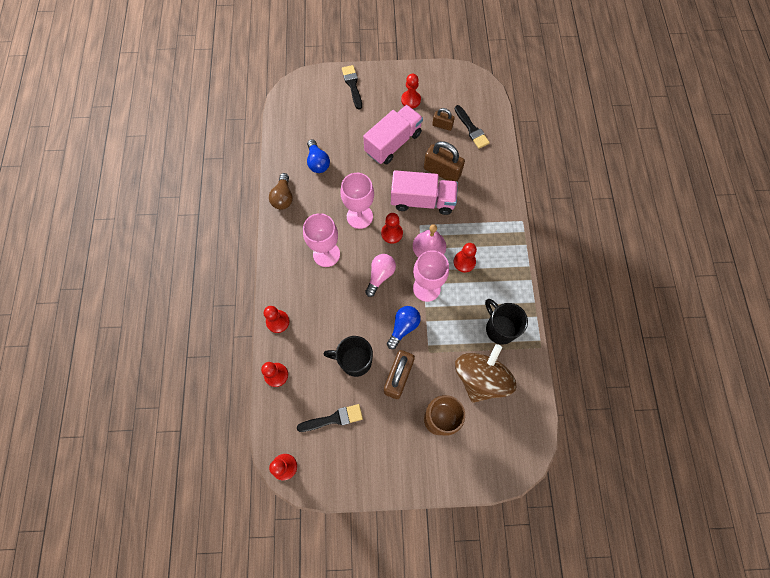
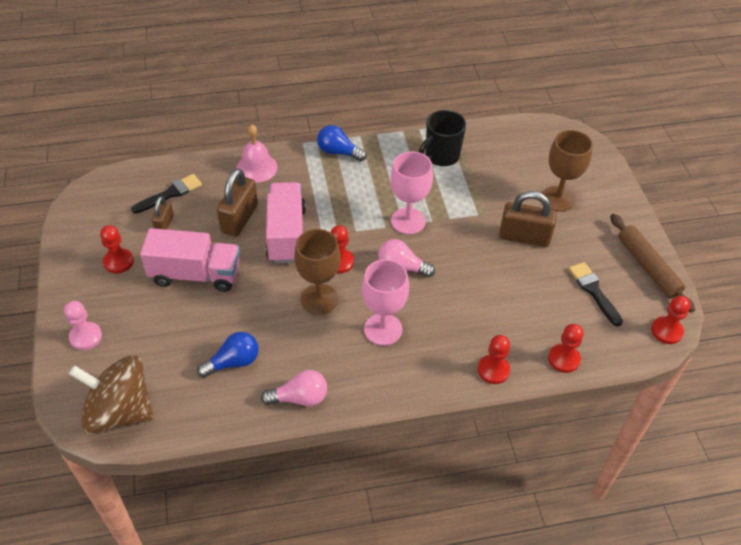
camera: 100 degrees left, 20 degrees down
(283, 197) = (300, 398): brown light bulb -> pink light bulb
(351, 476) = (648, 267): none -> brown rolling pin
(352, 85) = (85, 337): black brush -> pink pawn
(355, 361) = (519, 280): black mug -> none
(359, 216) = (319, 299): pink goblet -> brown goblet
(393, 143) = (195, 274): pink truck -> pink truck turned 150 degrees clockwise
(403, 327) = (463, 238): blue light bulb -> blue light bulb (338, 152)
(429, 246) = (351, 223): pink bell -> pink bell (256, 167)
(464, 262) = (366, 189): red pawn -> none
(480, 378) = (501, 169): brown spinning top -> brown spinning top (120, 411)

